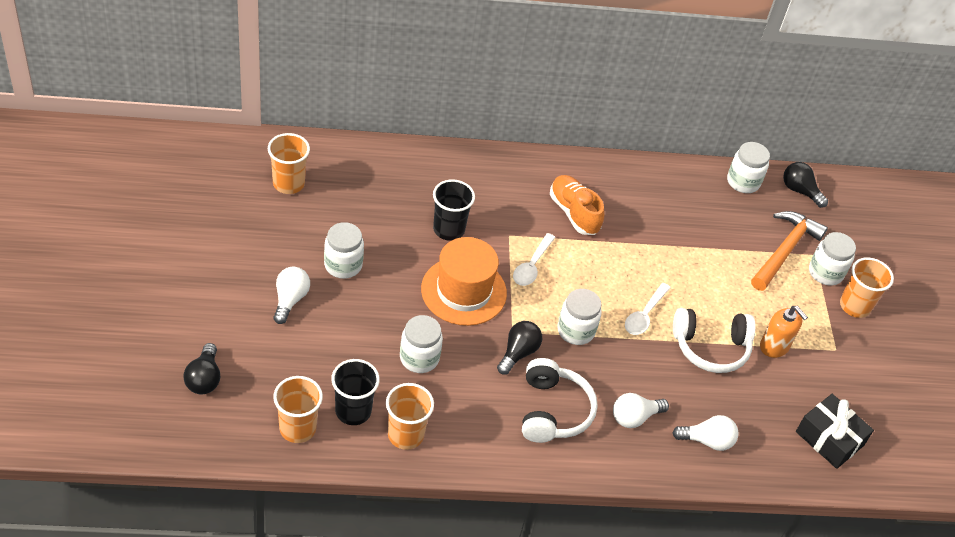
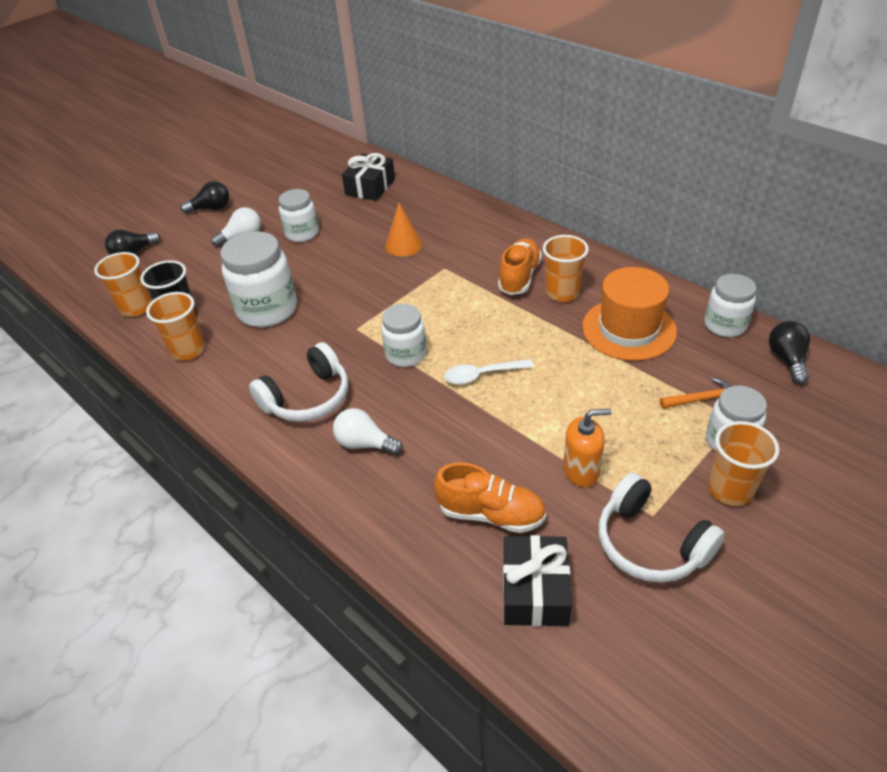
camera: 55 degrees right, 5 degrees down
(288, 183) = (336, 177): orange cup -> orange cup (562, 293)
(337, 179) = (370, 187): none -> black gift
(419, 358) = (267, 310): white jar -> white jar, size x1.60
(449, 229) = (403, 245): black cup -> orange cone
(463, 291) = (358, 286): orange hat -> orange hat (628, 329)
(518, 353) = (339, 344): black light bulb -> black light bulb (211, 209)
(532, 266) = (433, 295): white spoon -> none
(707, 441) = (403, 504): white light bulb -> none
(711, 347) = (511, 433): white headphones -> white headphones (650, 543)
(759, 410) = (491, 514): none -> orange shoe
(774, 346) = (581, 470): orange soap dispenser -> orange soap dispenser turned 105 degrees counterclockwise
(785, 251) = (702, 399): orange hammer -> orange hammer, size x0.54

